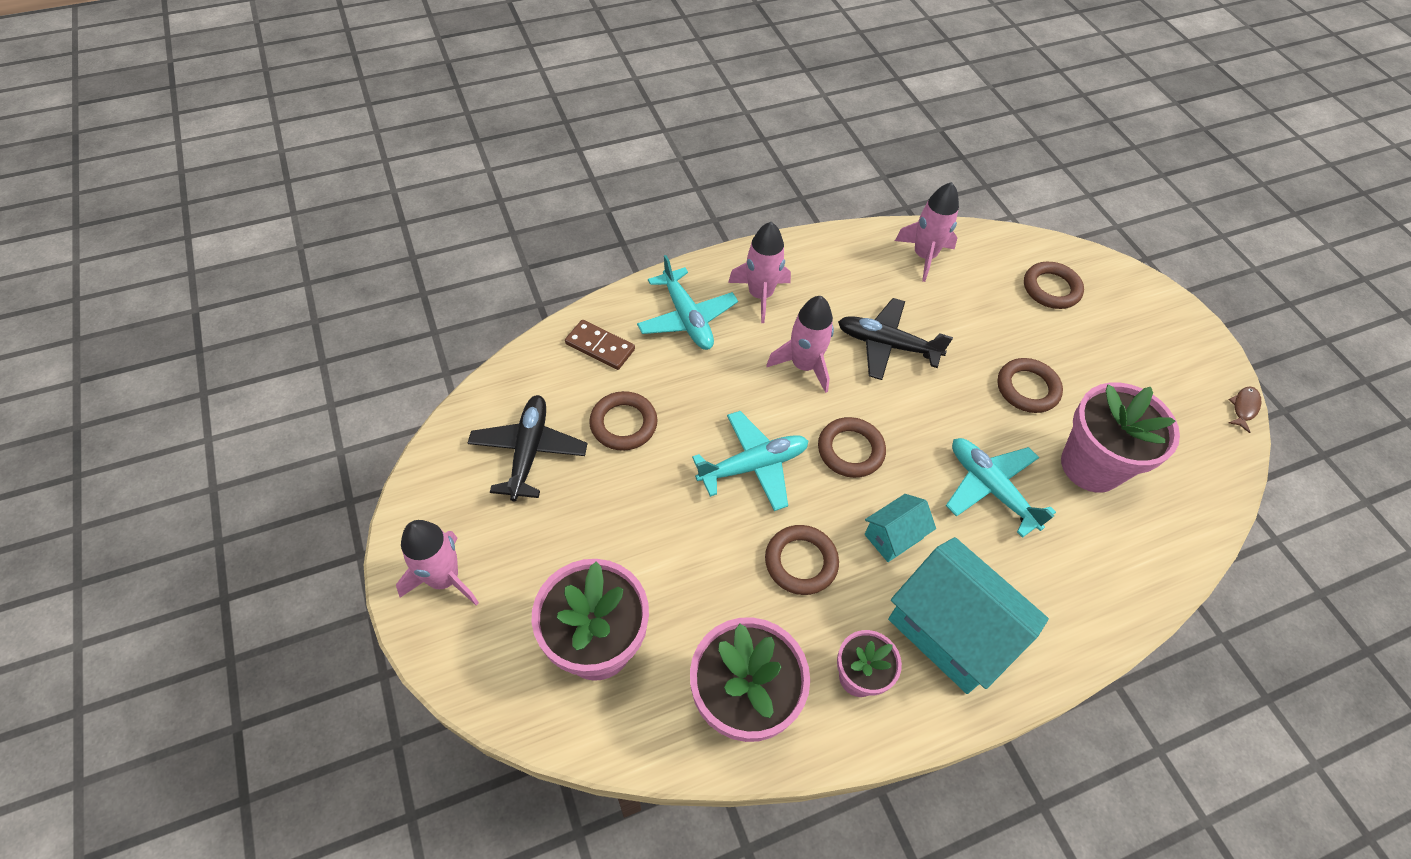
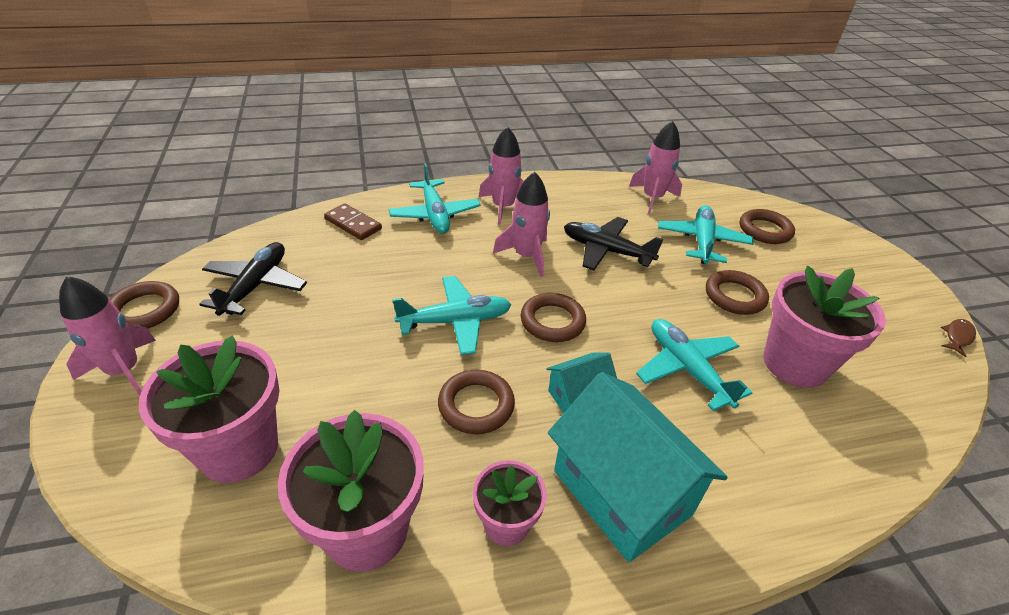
camera: 10 degrees right, 15 degrees down
(623, 424) = (349, 277): brown ring -> brown ring (144, 310)
(986, 316) = (702, 241): none -> turquoise plane

